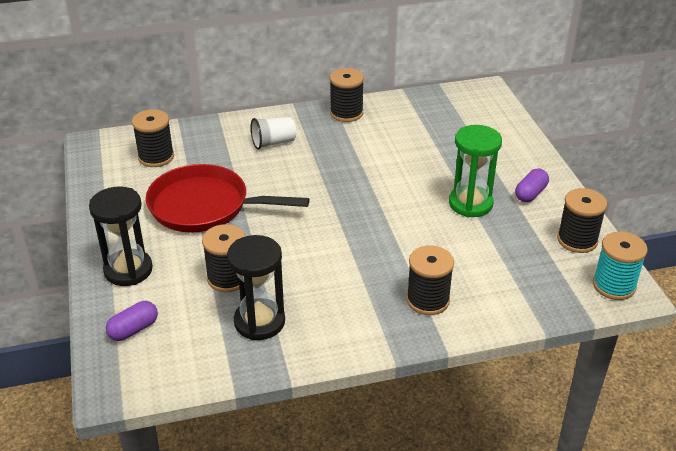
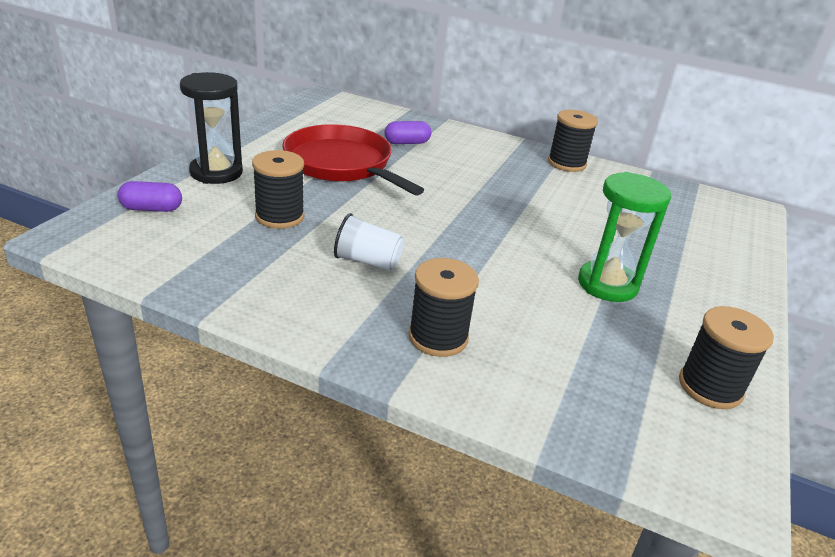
camera: 35 degrees right, 5 degrees down
(156, 157) = (355, 121): black spool -> none
(259, 322) = (252, 260): black hourglass -> none
(273, 143) = (466, 153): white cup -> white cup (367, 261)
(530, 193) = (698, 312): purple capsule -> purple capsule (407, 143)
(614, 285) = (708, 465): turquoise spool -> none

